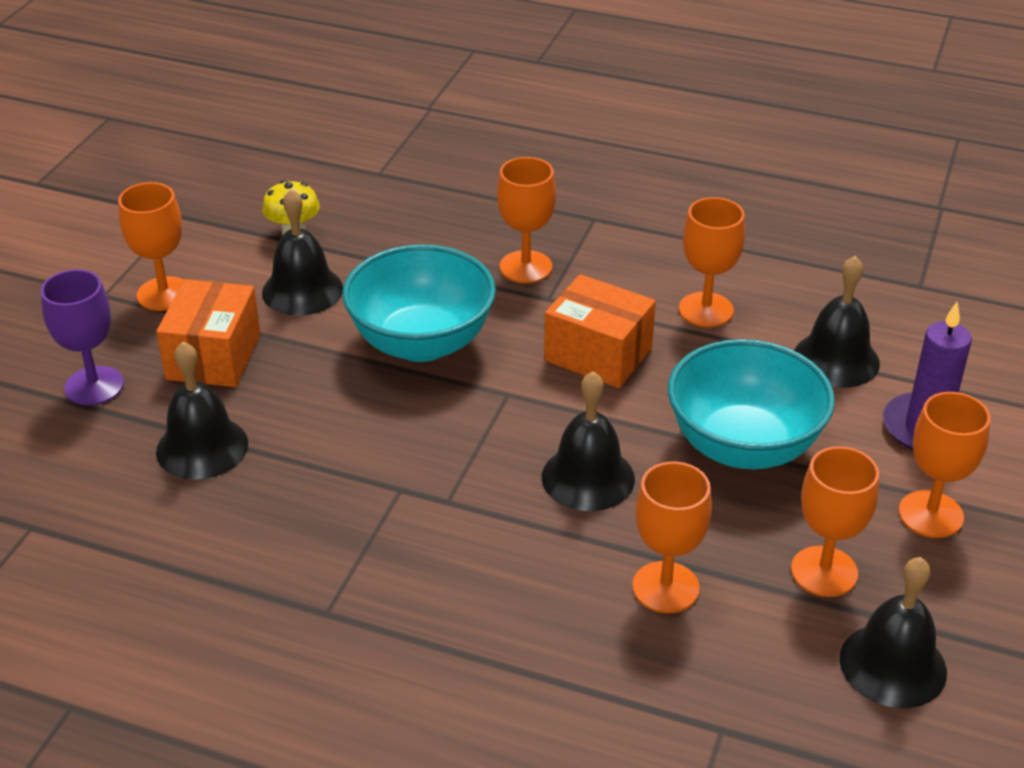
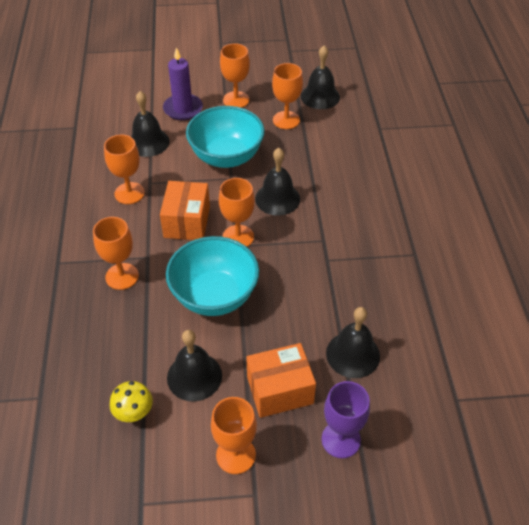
camera: 115 degrees left, 10 degrees up
(665, 587) = (324, 158): orange goblet -> orange goblet (238, 237)

